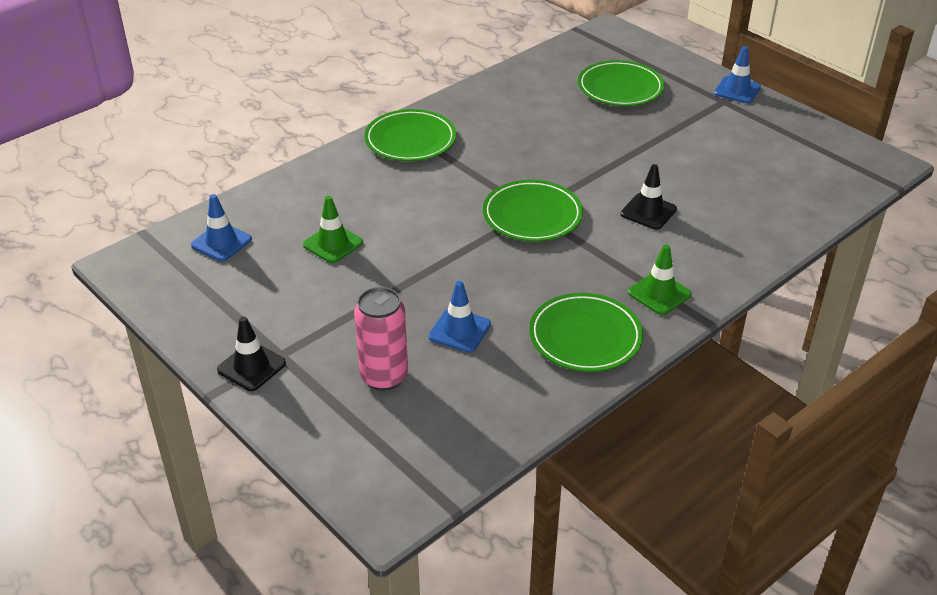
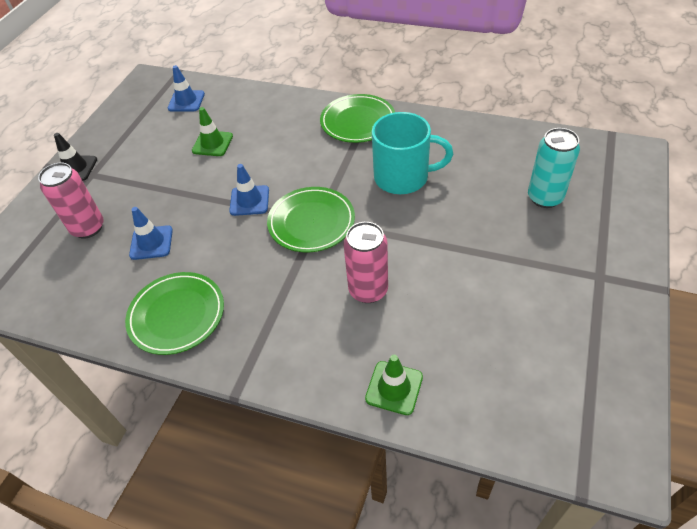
camera: 65 degrees right, 10 degrees up
(523, 144) = (403, 177): none -> turquoise mug
(620, 88) = (545, 198): green plate -> turquoise can
(648, 212) = (368, 290): black traffic cone -> pink can
(659, 293) = (256, 341): green traffic cone -> green traffic cone (394, 388)
(737, 90) = (631, 279): blue traffic cone -> blue traffic cone (249, 201)

